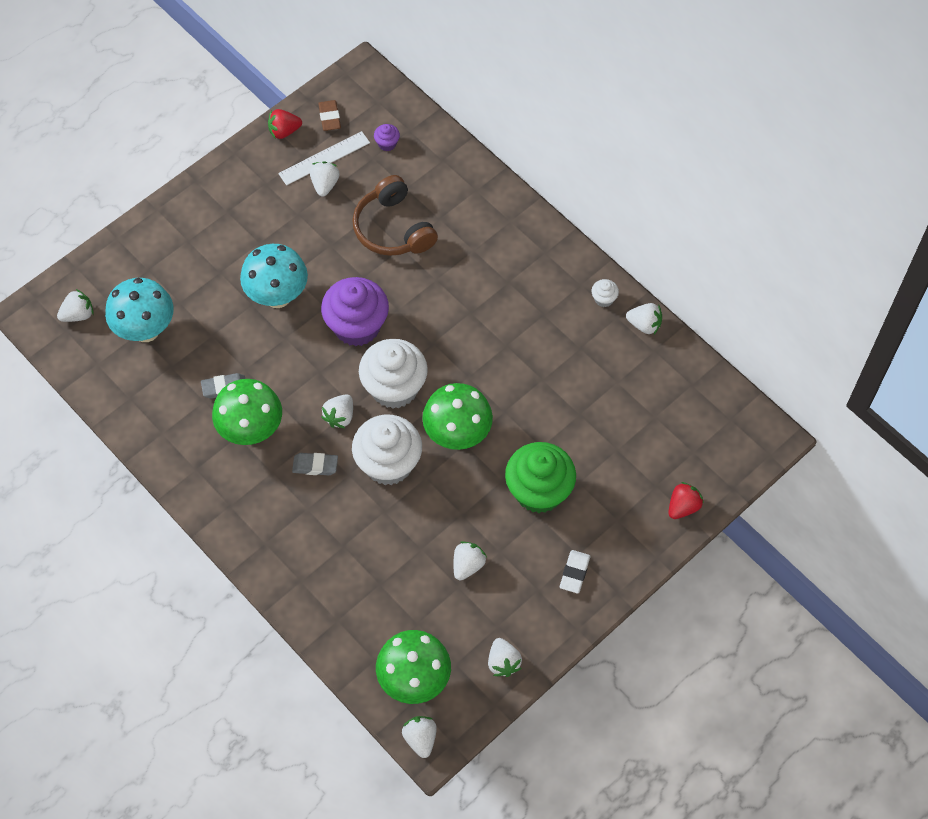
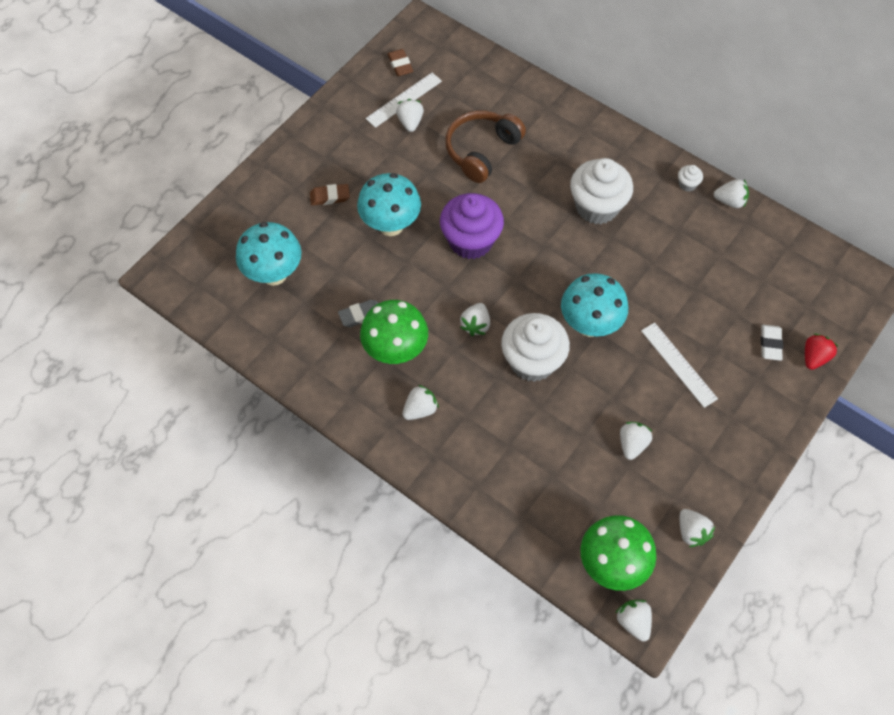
camera: 10 degrees left, 0 degrees up
(78, 314) = (206, 269): white strawberry -> white strawberry (420, 409)
(221, 255) = (330, 197): none -> brown eraser
(284, 131) = (362, 82): red strawberry -> none
(315, 466) = (464, 374): grey eraser -> none
(387, 144) = (457, 80): purple cupcake -> none
(393, 228) = (482, 151): brown headphones -> brown headphones turned 75 degrees clockwise
(394, 388) = (519, 291): white cupcake -> white cupcake (597, 207)
(457, 435) = (589, 325): green mushroom -> turquoise mushroom
(539, 491) = (678, 364): green cupcake -> white ruler
(574, 573) = (733, 435): white eraser -> white eraser (770, 344)

